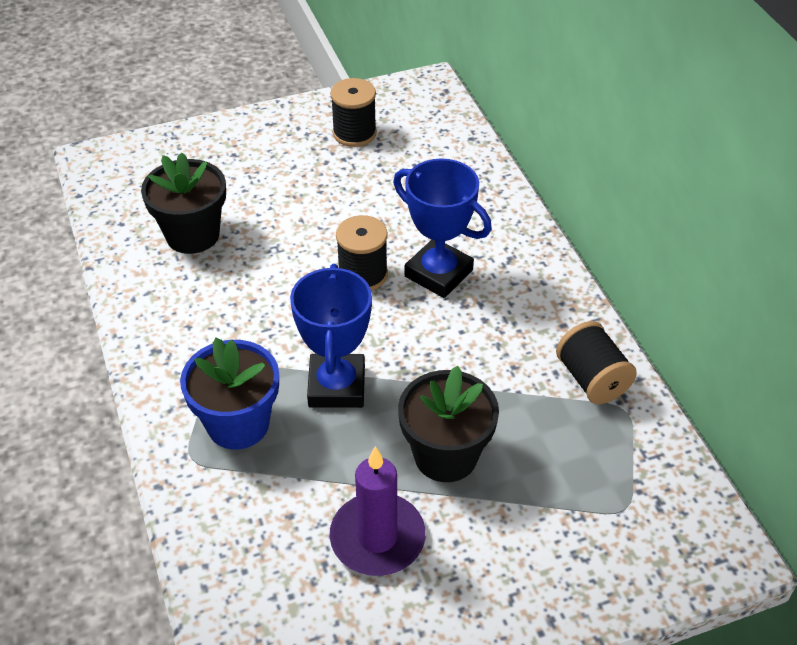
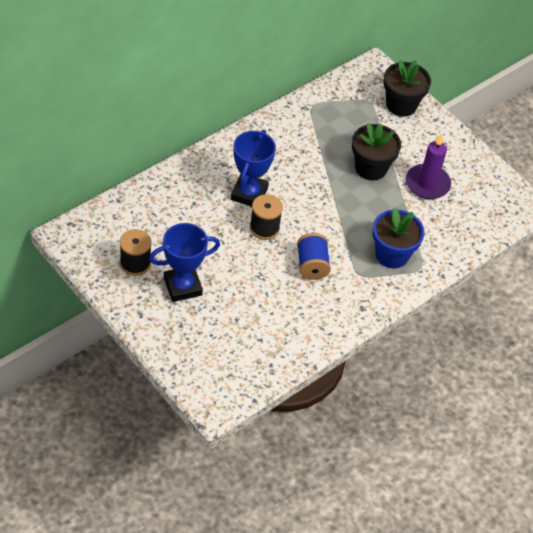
camera: 115 degrees left, 5 degrees up
(192, 235) = (266, 322): black flower pot -> black flower pot (401, 105)
(266, 311) = (312, 265): none -> blue spool
(336, 386) = (349, 220): blue trophy -> blue trophy (182, 286)
(592, 379) = (298, 120): black spool -> none

